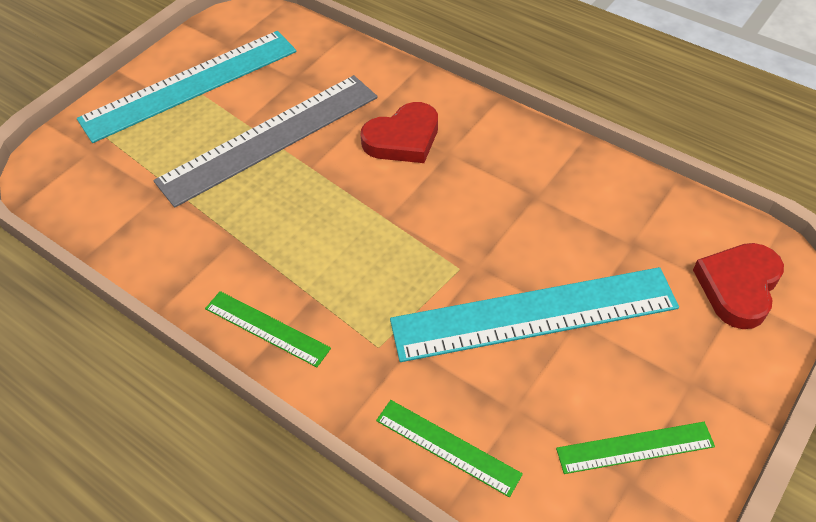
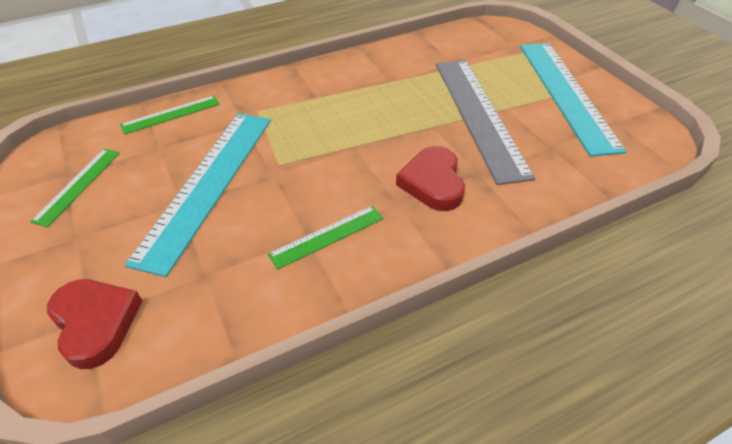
camera: 115 degrees right, 5 degrees down
(267, 328) = (311, 76): green ruler -> green ruler (327, 236)

